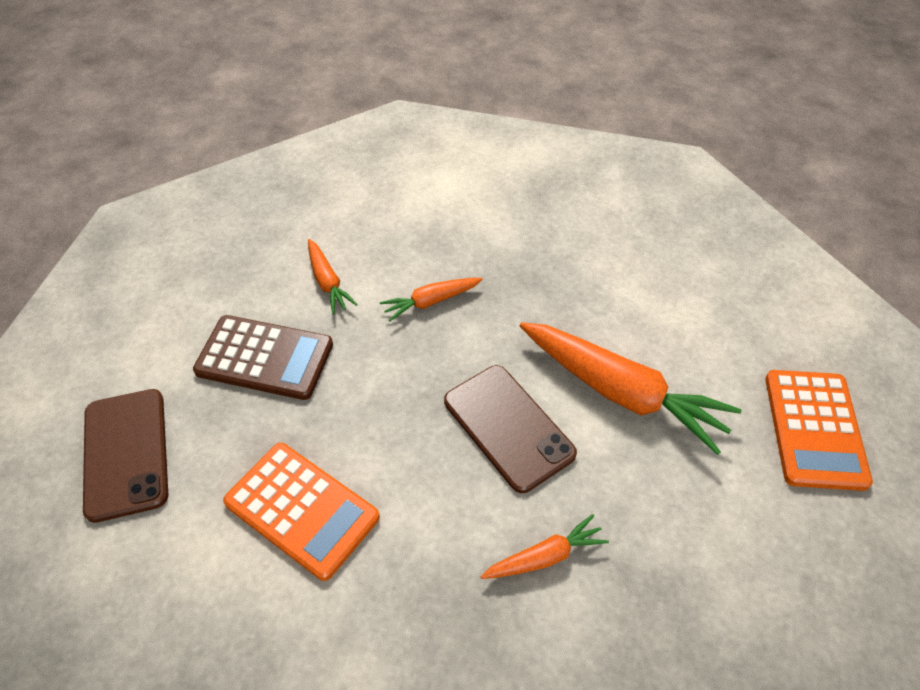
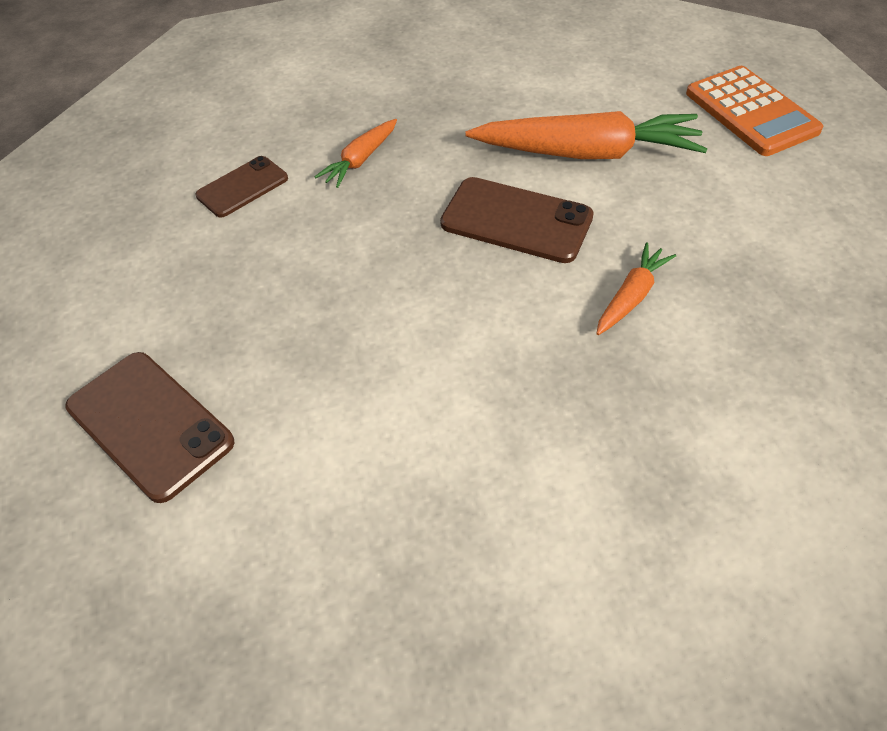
camera: 30 degrees left, 0 degrees up
(265, 358) = (232, 275): brown calculator -> none
(302, 510) = (384, 374): orange calculator -> none
(327, 282) = (242, 187): orange carrot -> brown phone

